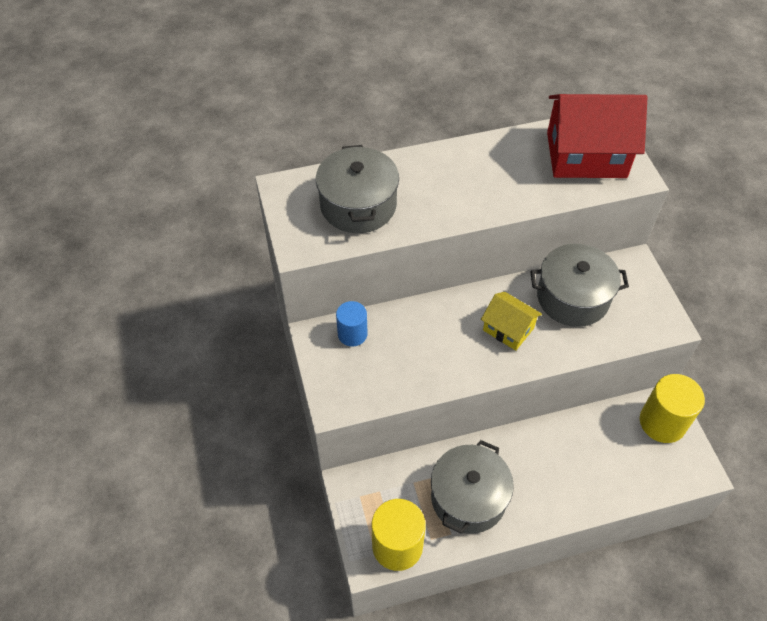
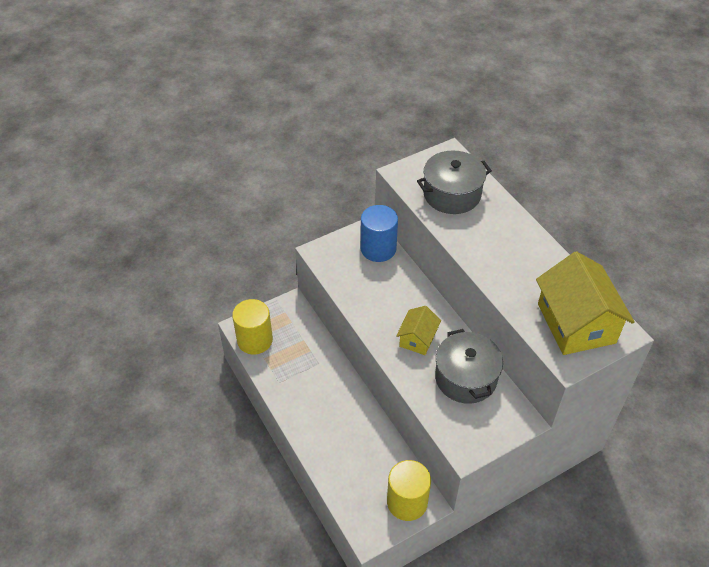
camera: 75 degrees right, 5 degrees down
(352, 334) = (378, 249): blue cylinder -> blue cylinder, size x1.64
(468, 498) = (300, 374): grey pot -> none
(586, 155) = (576, 323): red house -> yellow house

